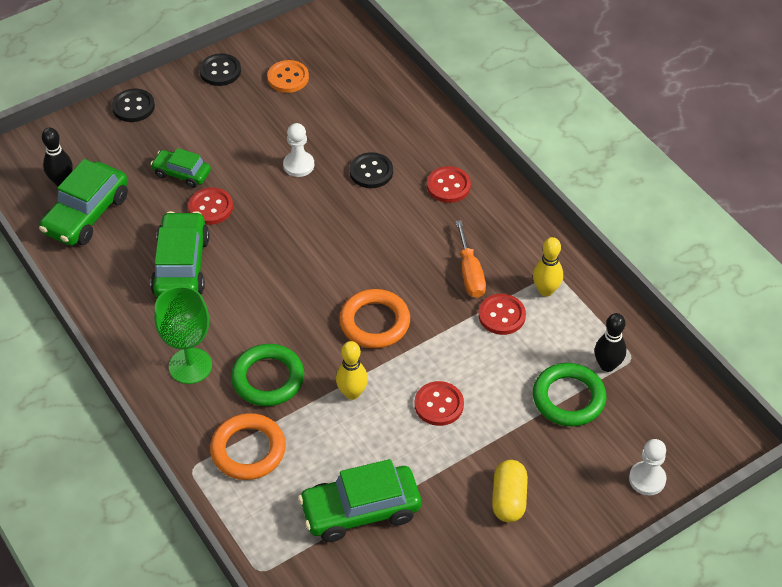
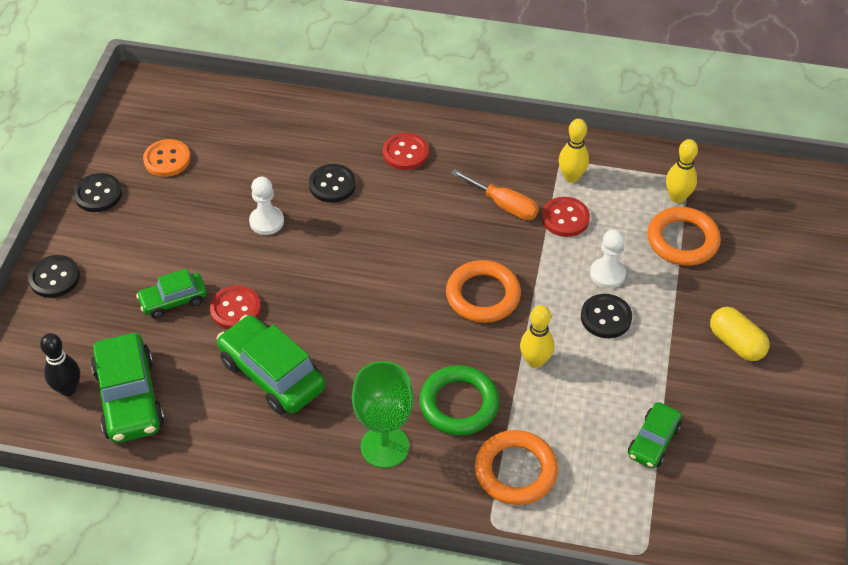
camera: 45 degrees left, 0 degrees up
(360, 510) = (653, 441): green car -> green car, size x0.59
(439, 405) = (606, 317): red button -> black button
(568, 398) = (682, 240): green ring -> orange ring
(607, 365) = (677, 197): black bowling pin -> yellow bowling pin
(647, 479) = (799, 254): white pawn -> white pawn (607, 274)

